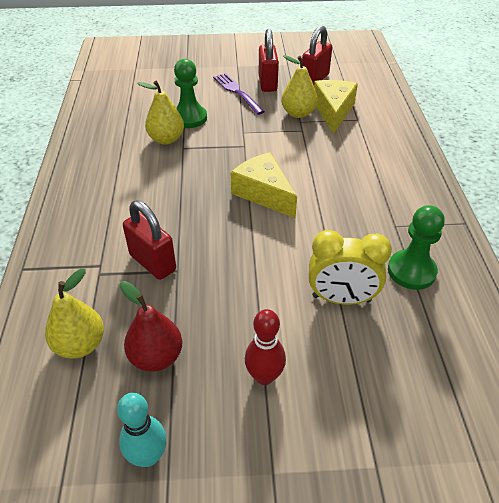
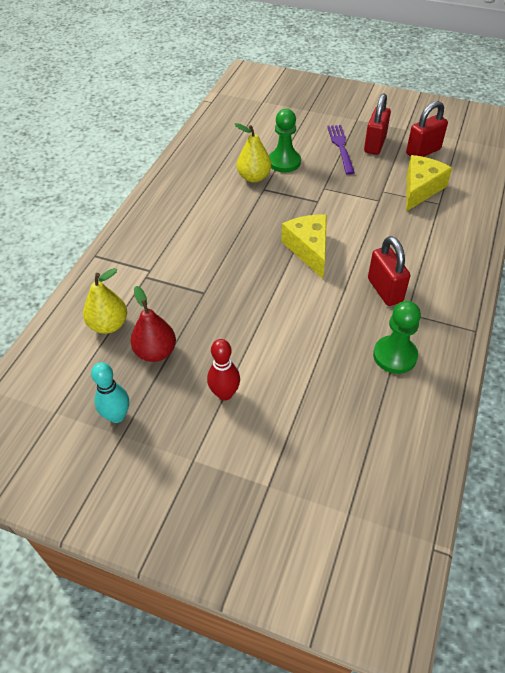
camera: 25 degrees right, 5 degrees up
(152, 263) = (189, 281): red padlock -> red padlock (385, 290)
(298, 113) = (385, 183): yellow pear -> none
(341, 299) = (319, 358): yellow clock -> none

